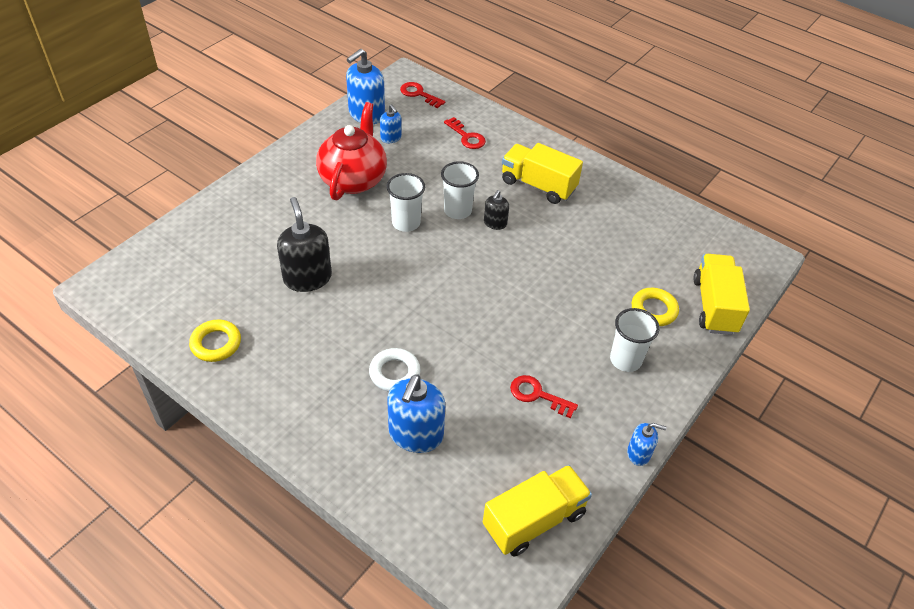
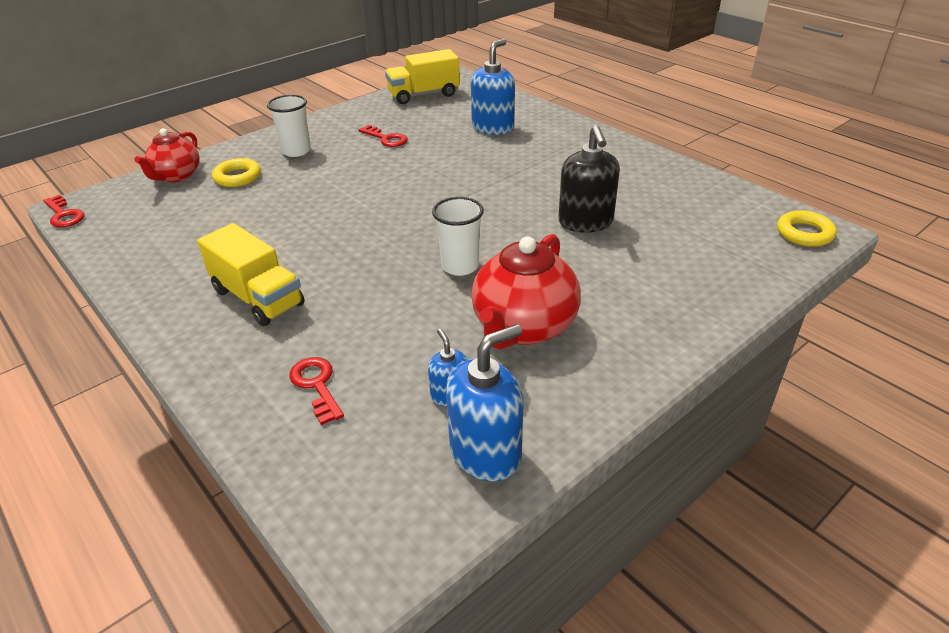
camera: 165 degrees left, 10 degrees down
(216, 343) = (671, 181): yellow ring -> yellow ring (804, 233)
(394, 373) = (502, 156): white ring -> none
(419, 94) = (363, 498): red key -> red key (64, 215)
(457, 211) = (387, 275): white cup -> none
(495, 223) = (347, 258): black soap dispenser -> none
(639, 453) = (331, 112): blue soap dispenser -> none
(714, 306) = (176, 176): yellow truck -> red teapot

